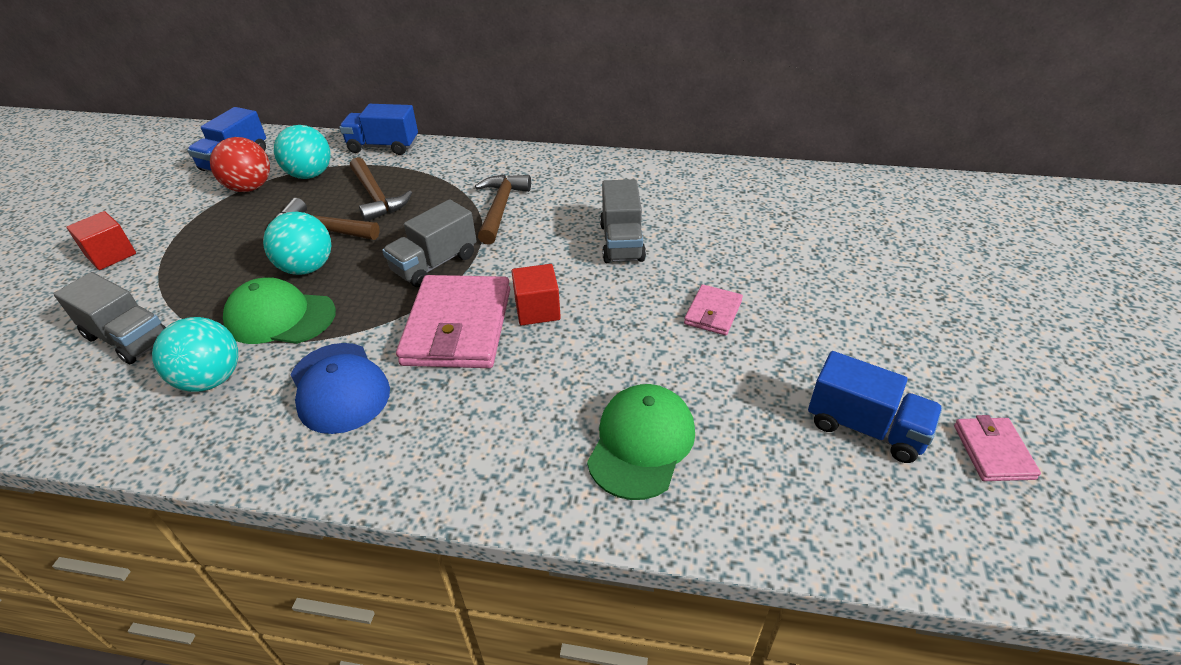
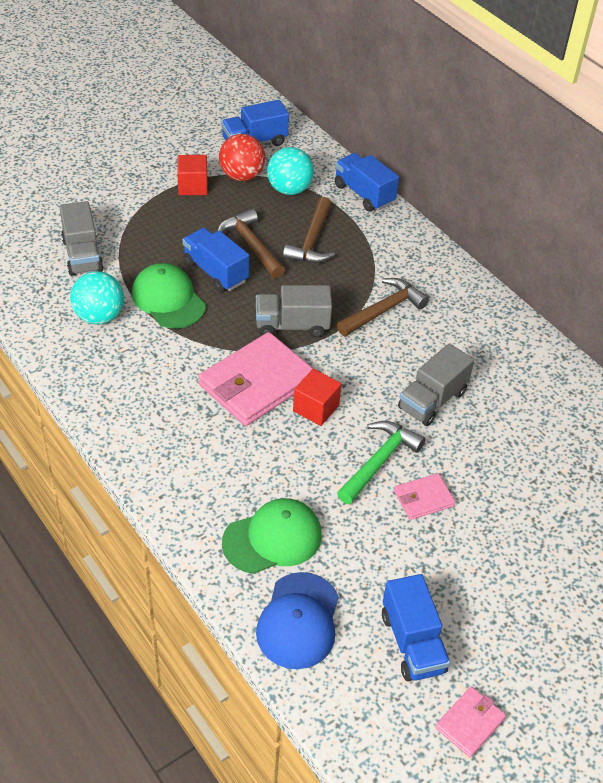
camera: 40 degrees right, 5 degrees up
(111, 255) = (120, 181): red cube -> red cube (193, 186)
(307, 268) = (215, 272): turquoise ball -> blue truck
(339, 387) = (155, 373): blue cap -> blue cap (298, 621)
(643, 312) = (379, 462): none -> green hammer

